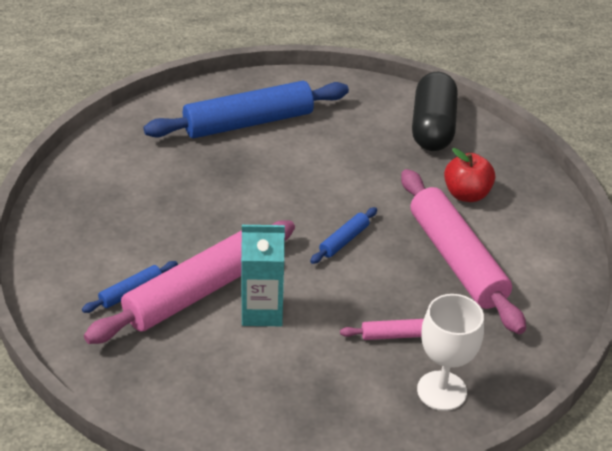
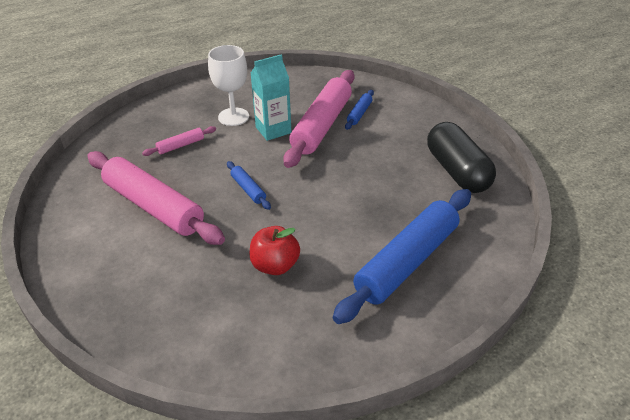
camera: 155 degrees right, 0 degrees up
(344, 240) = (248, 189): blue rolling pin -> blue rolling pin turned 45 degrees counterclockwise
(432, 127) = (224, 338): black capsule -> black capsule (457, 171)
(441, 391) = (140, 129): white goblet -> white goblet (233, 117)
(466, 194) = (161, 268): red apple -> red apple (275, 265)

